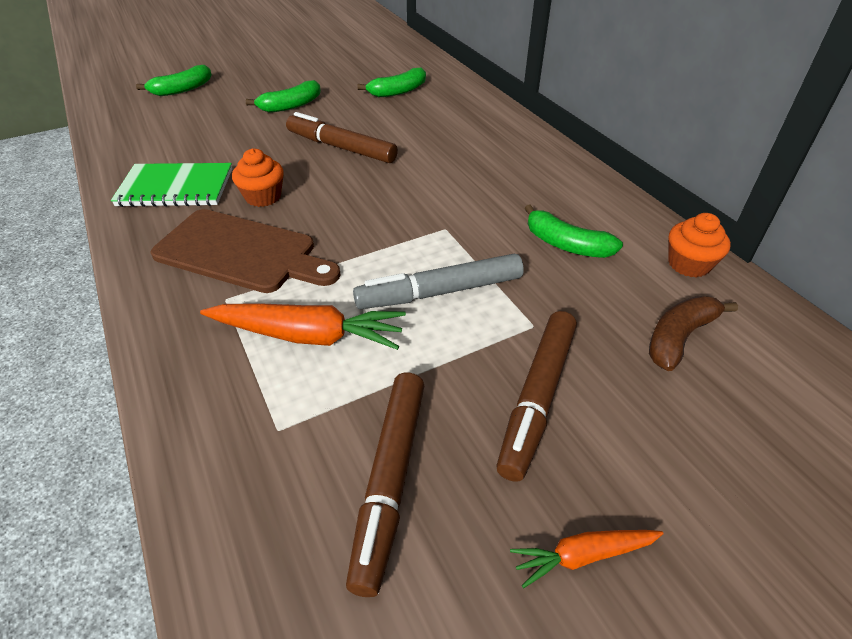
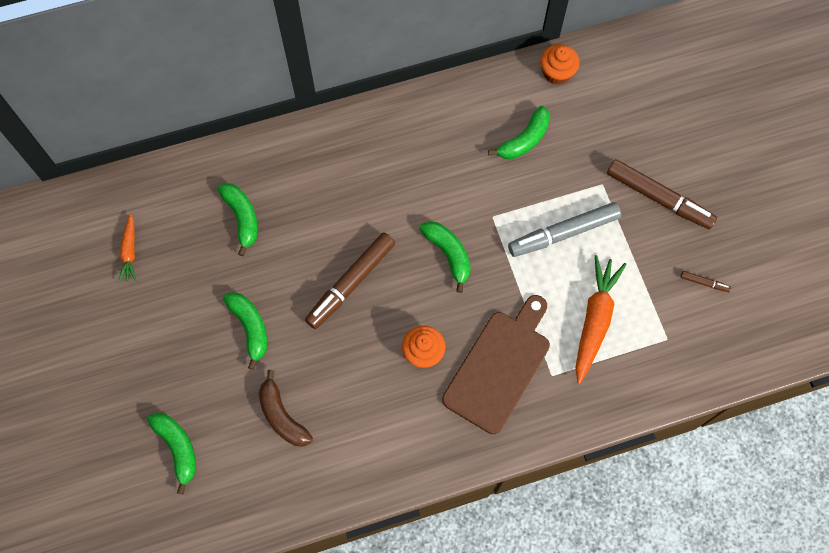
camera: 80 degrees left, 25 degrees up
(176, 188) = (395, 428): green notebook -> none
(386, 202) = (448, 254): none -> green banana
(390, 480) = (704, 283): brown marker -> brown marker, size x0.42
(440, 292) = (563, 233): grey marker -> grey marker turned 75 degrees clockwise
(583, 555) = (749, 204): orange carrot -> orange carrot (130, 251)
(679, 337) = (622, 107): brown banana -> brown banana (282, 416)

